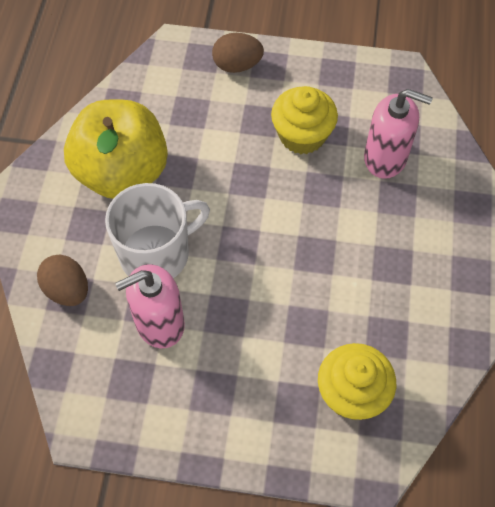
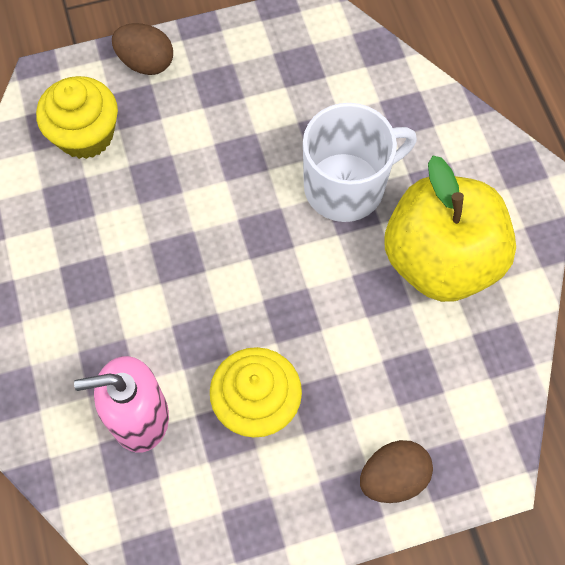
camera: 155 degrees right, 5 degrees up
(67, 290) = (411, 115): brown egg -> brown egg (146, 63)
(156, 253) = (346, 186): white mug -> white mug turned 150 degrees counterclockwise
(159, 323) = (302, 122): pink soap dispenser -> none

